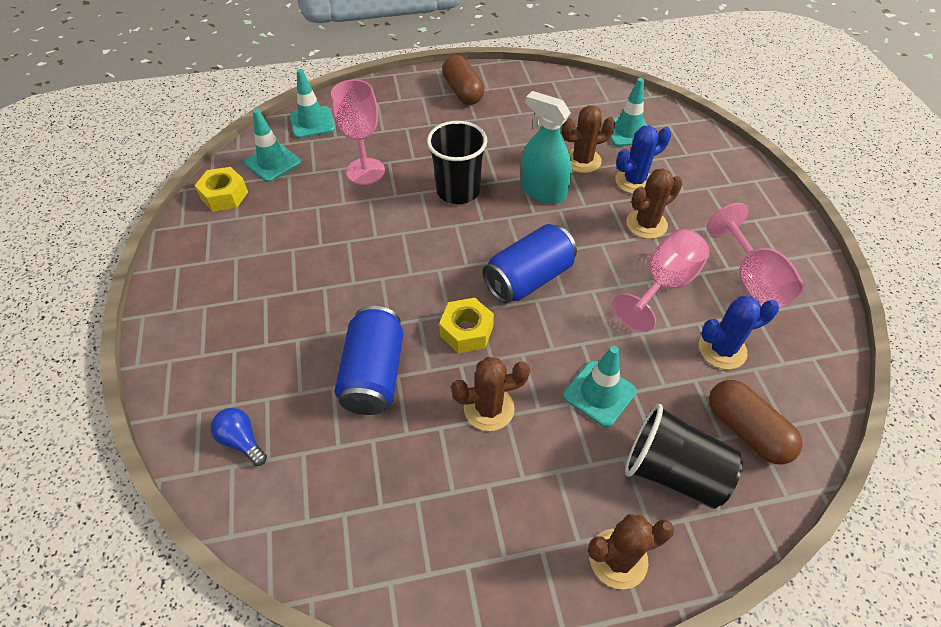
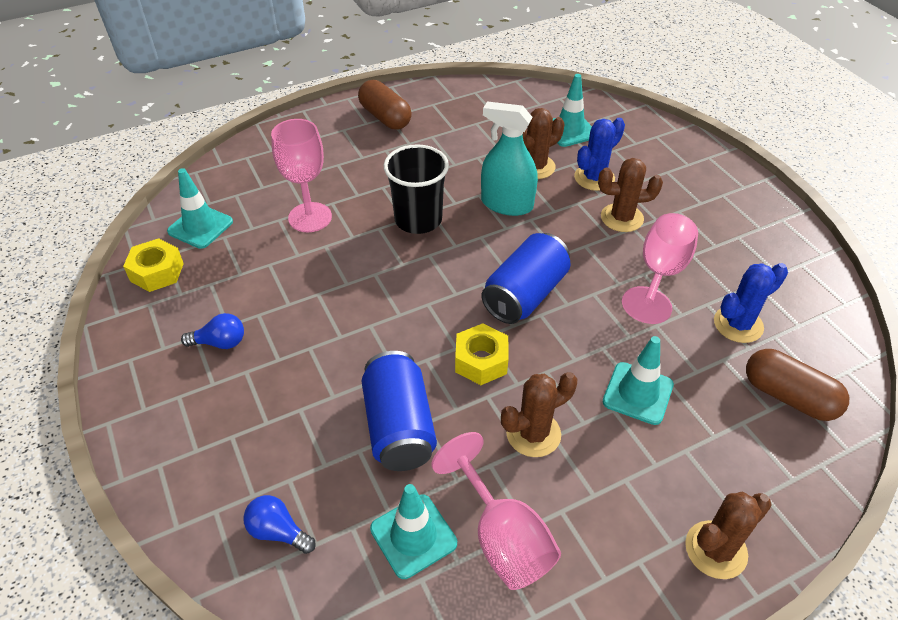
camera: 15 degrees left, 5 degrees down
(253, 267) = (220, 342): none -> blue light bulb
(312, 122) = (230, 176): turquoise traffic cone -> turquoise traffic cone (413, 536)
(646, 224) = (622, 218): brown cactus -> brown cactus turned 45 degrees clockwise
(673, 472) = (736, 453): black cup -> none
(752, 281) = (741, 254): pink goblet -> pink goblet (502, 538)

